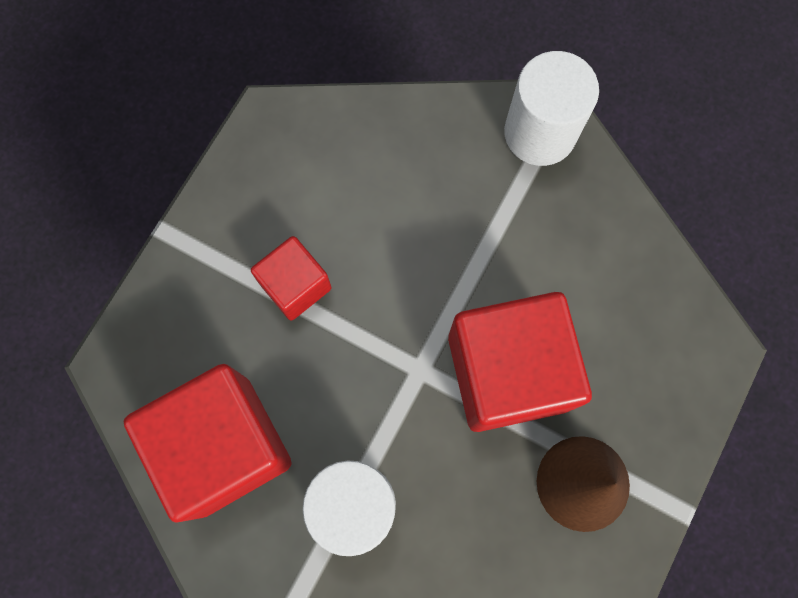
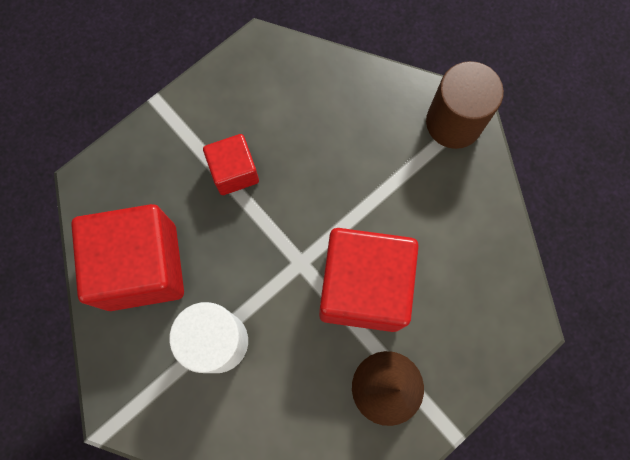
camera: 20 degrees right, 0 degrees up
(540, 133) = (453, 122): white cylinder -> brown cylinder

